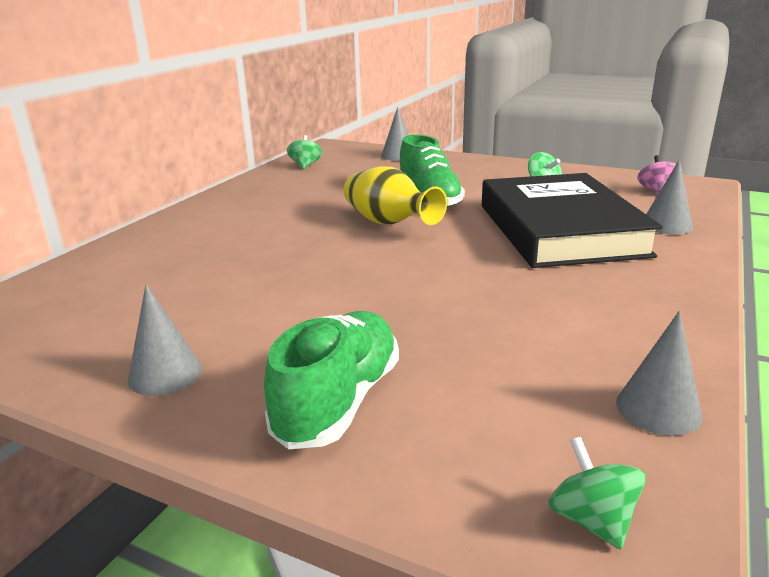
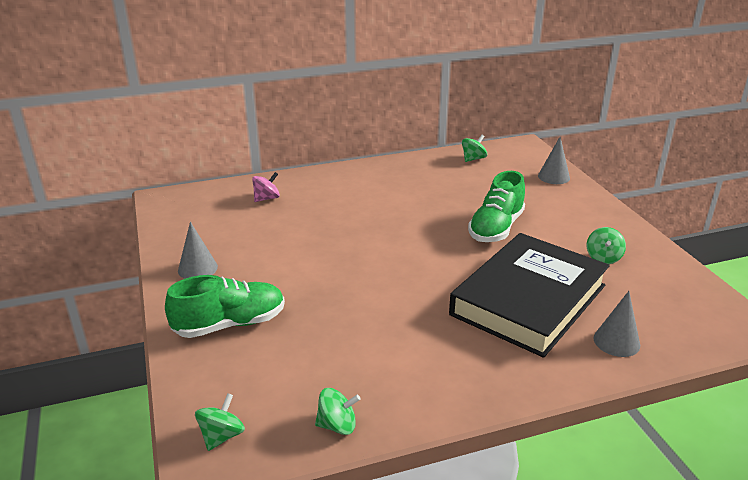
camera: 45 degrees right, 5 degrees up
(389, 223) = (434, 235): yellow vase -> none
(656, 190) = (688, 311): pink spinning top -> pink spinning top (266, 198)
(658, 409) = (337, 425): grey cone -> green spinning top

